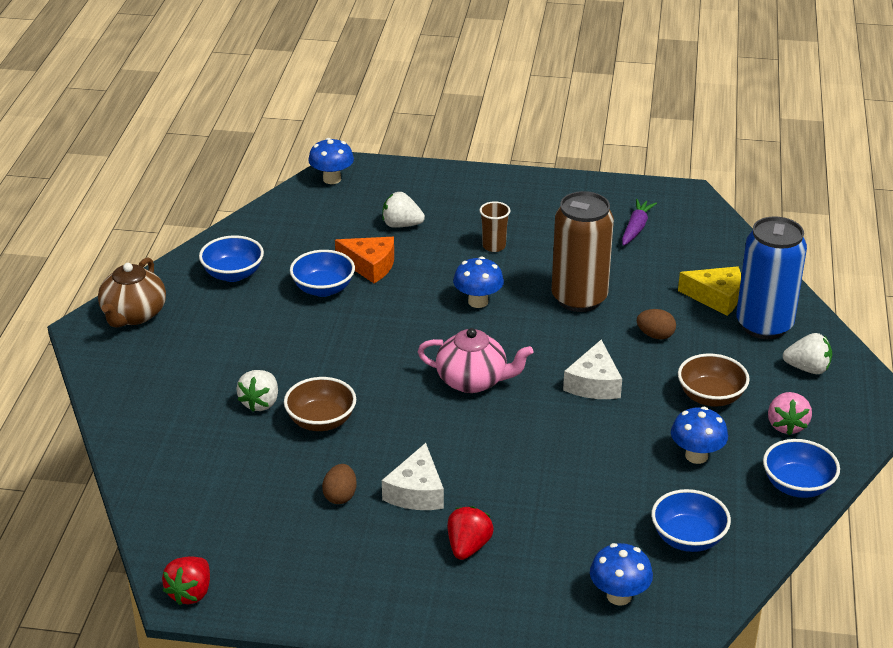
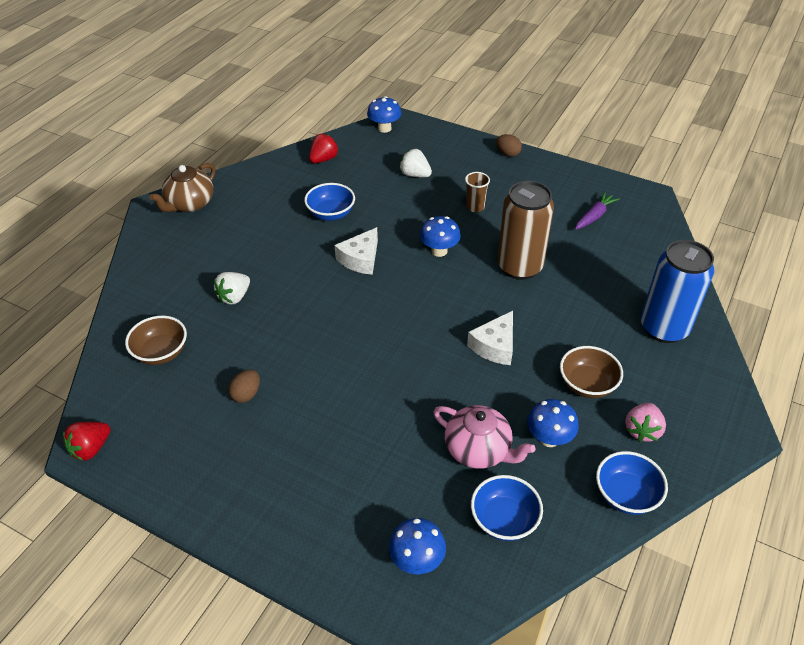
camera: 20 degrees right, 10 degrees up
(233, 274) = (275, 188): blue bowl -> none
(321, 421) = (268, 324): brown bowl -> brown bowl (161, 353)
(370, 266) = (374, 203): orange cheese -> none
(416, 492) = (305, 407): white cheese -> white cheese (360, 259)
(468, 547) = (318, 471): red strawberry -> red strawberry (323, 159)
(473, 381) = (400, 319): pink teapot -> pink teapot (479, 450)
(655, 335) = (566, 315): brown egg -> brown egg (507, 153)
(716, 297) = (633, 292): yellow cheese -> none
(807, 368) = (685, 379): white strawberry -> none

